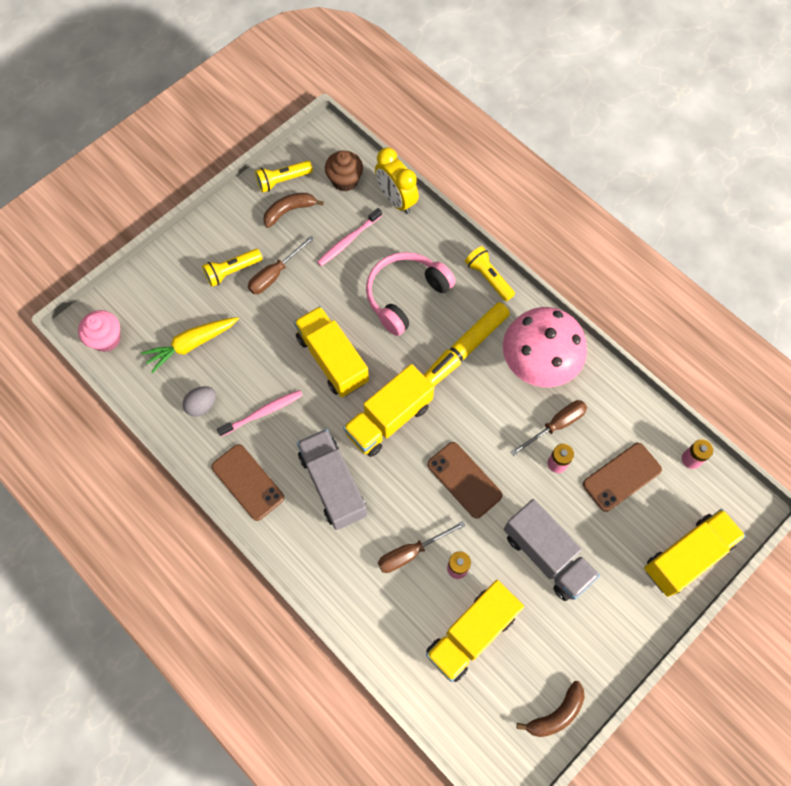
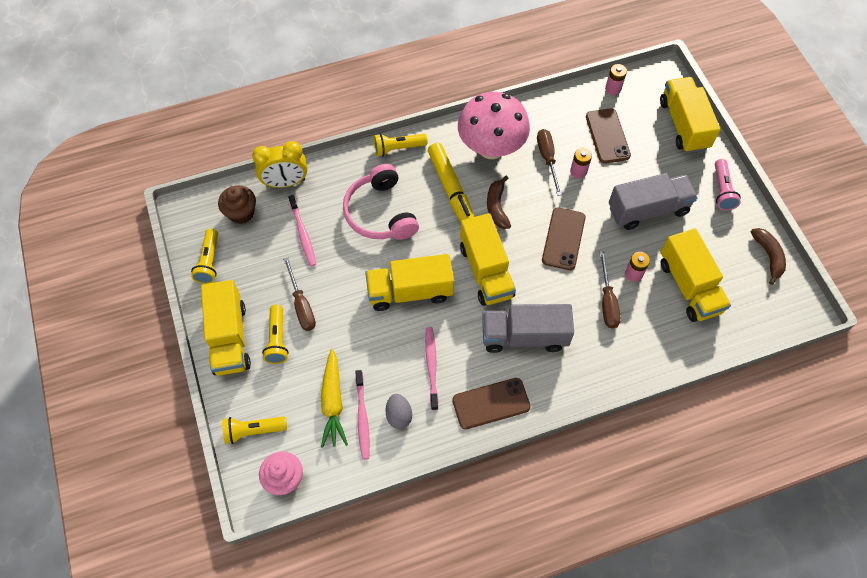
camera: 65 degrees left, 5 degrees down
(139, 294) = (253, 431): none -> yellow flashlight
(186, 376) = (362, 418): none -> pink toothbrush
(217, 233) = (229, 338): none -> yellow truck
(289, 211) = (244, 269): brown banana -> brown banana (497, 207)
(464, 480) = (563, 239): brown phone -> brown phone turned 60 degrees counterclockwise
(618, 631) = (722, 190): none -> pink flashlight

